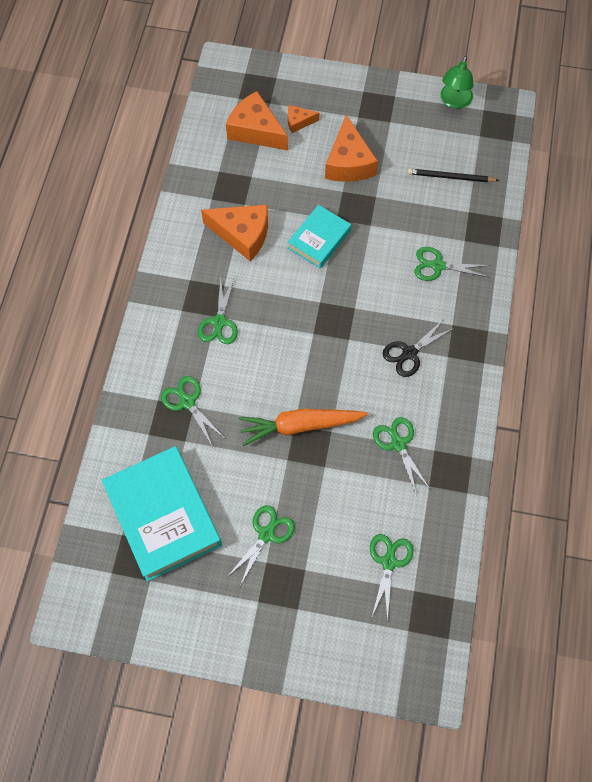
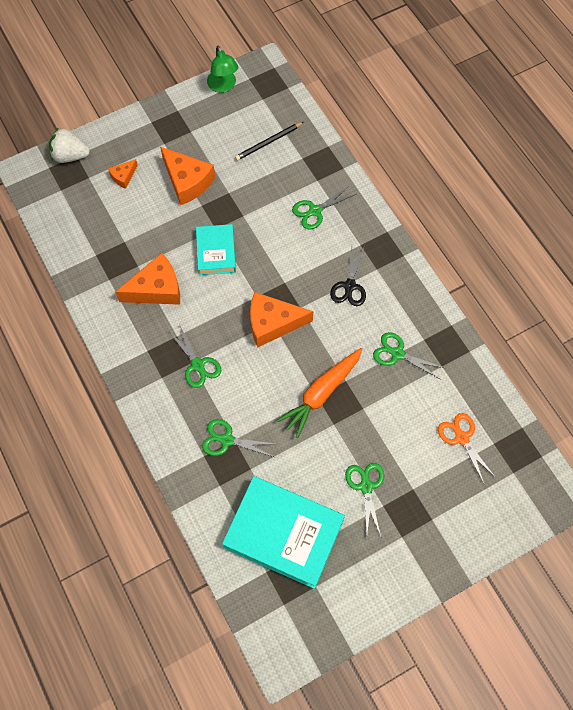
camera: 40 degrees left, 0 degrees up
(256, 130) = (96, 205): orange cheese -> orange cheese (273, 323)
(271, 75) = (70, 156): none -> white strawberry
(389, 562) = (461, 438): green scissors -> orange scissors

